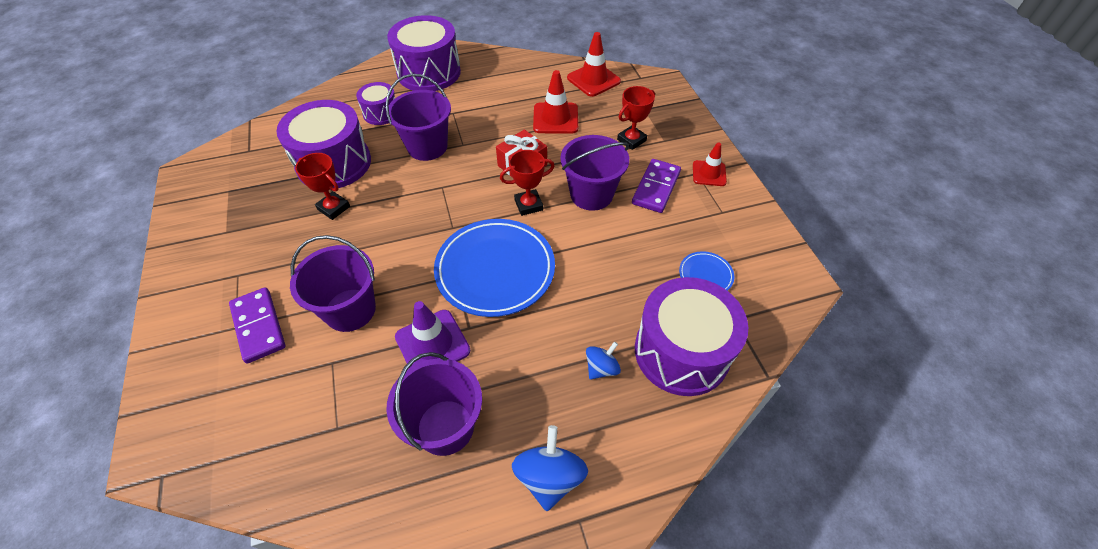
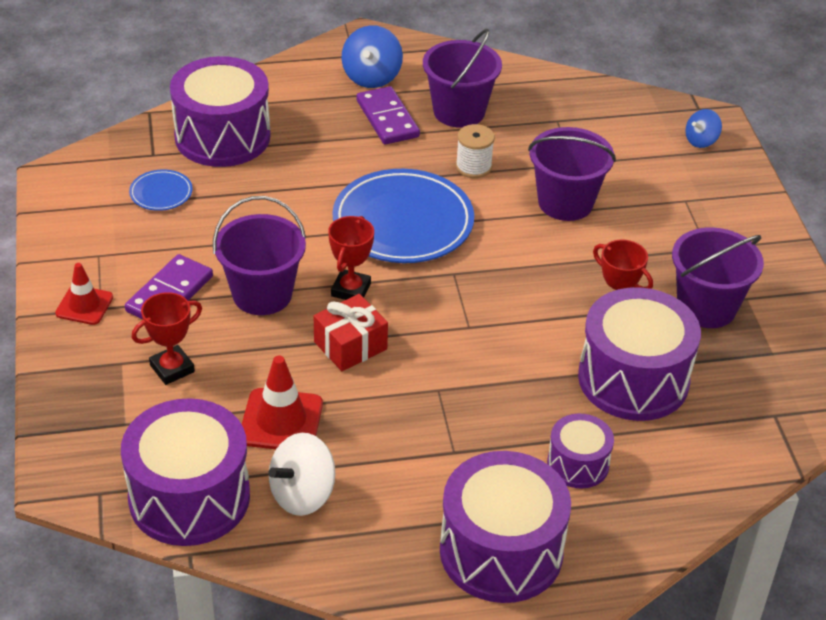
camera: 175 degrees left, 10 degrees down
(258, 326) = (660, 198): purple domino -> purple domino (387, 119)
(427, 147) = (493, 391): purple bucket -> purple bucket (706, 307)
(432, 344) = (473, 167): purple traffic cone -> white spool
(528, 205) = (351, 290): red trophy -> red trophy turned 60 degrees counterclockwise
(534, 86) = (302, 494): none -> white spinning top
(593, 80) = (189, 497): red traffic cone -> purple drum
(601, 368) = (306, 133): blue spinning top -> blue spinning top (701, 141)

